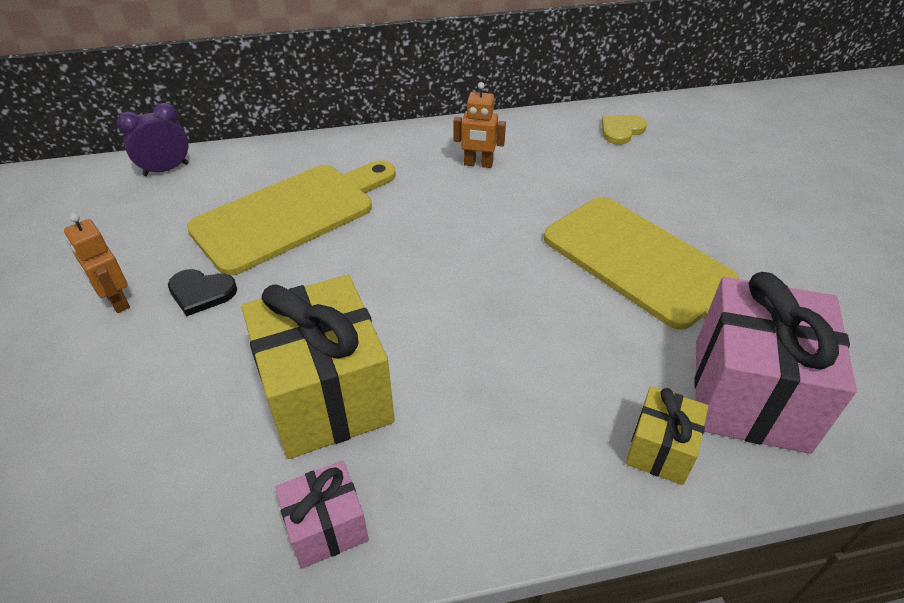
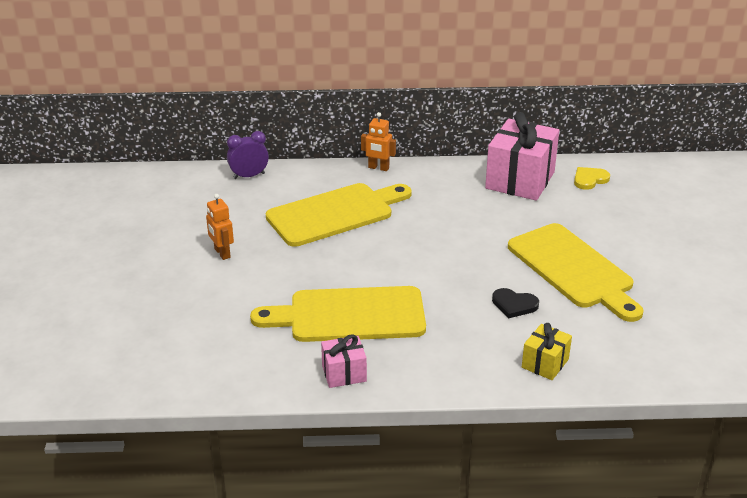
camera: 10 degrees right, 10 degrees down
(201, 293) = (274, 254): black heart -> black heart (514, 304)
(326, 395) = (349, 315): yellow gift -> yellow cutting board
(478, 164) = (473, 193): orange robot -> orange robot (378, 168)
(749, 394) = (612, 344): pink gift -> pink gift (520, 180)

